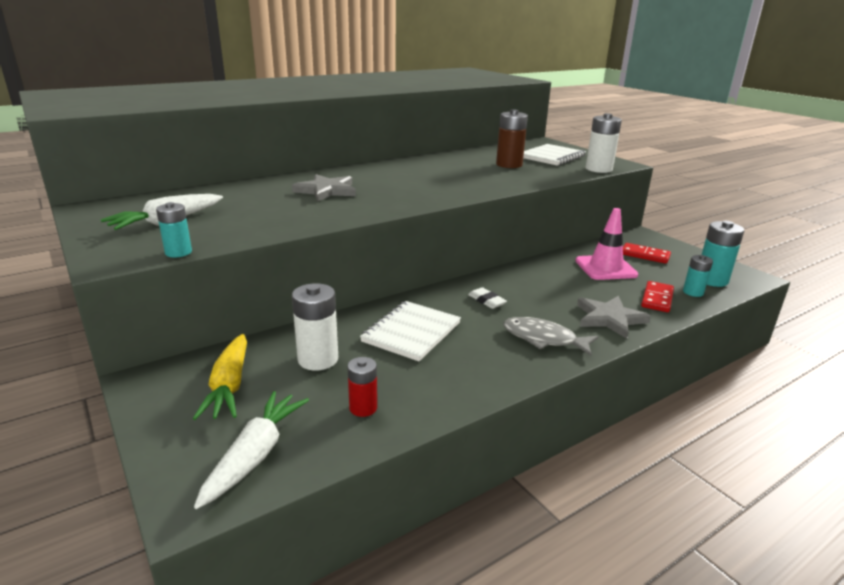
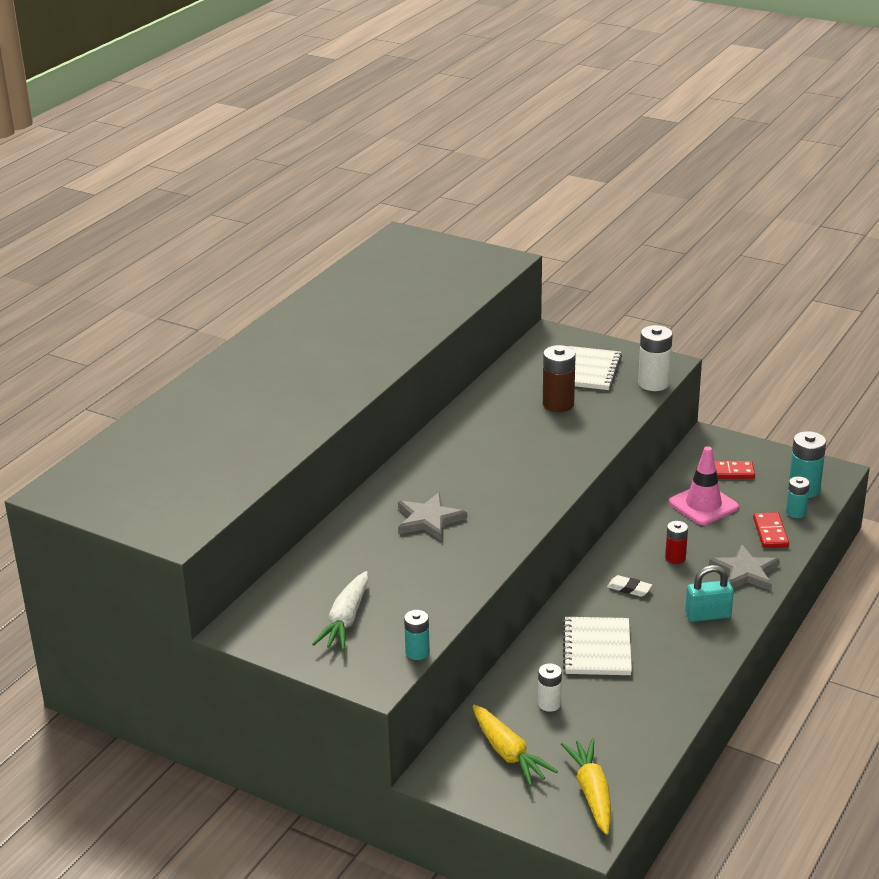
camera: 25 degrees left, 5 degrees up
(255, 455) = (592, 793): white carrot -> yellow carrot
(318, 359) = (549, 704): white battery -> white battery, size x0.62
(363, 408) = (627, 731): red battery -> red battery (675, 558)
(543, 339) = (708, 615): grey fish -> turquoise padlock

